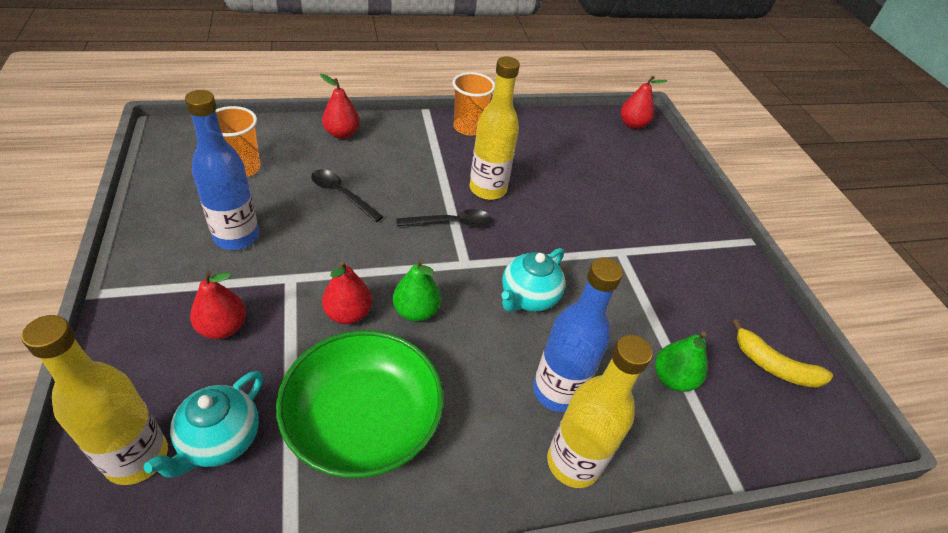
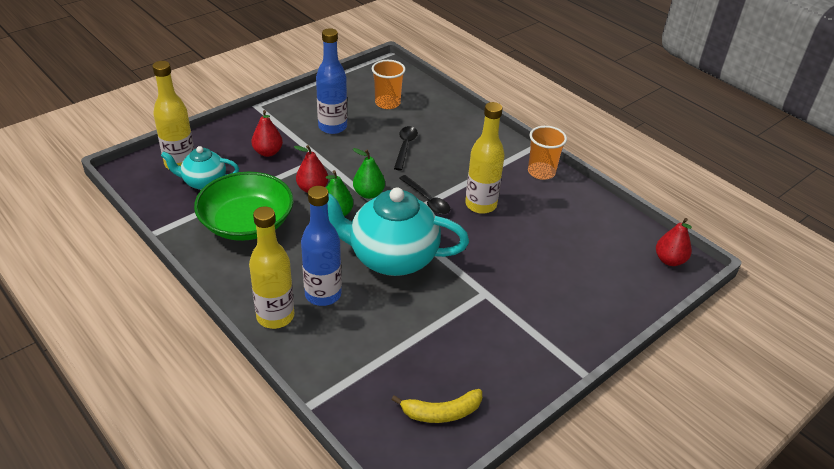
camera: 65 degrees right, 5 degrees down
(342, 134) = (463, 123): red pear -> none
(528, 298) = (391, 258): turquoise teapot -> turquoise teapot, size x1.85
(672, 378) = (379, 351): green pear -> green pear (368, 194)
(774, 366) = (441, 412): yellow banana -> yellow banana turned 105 degrees counterclockwise

